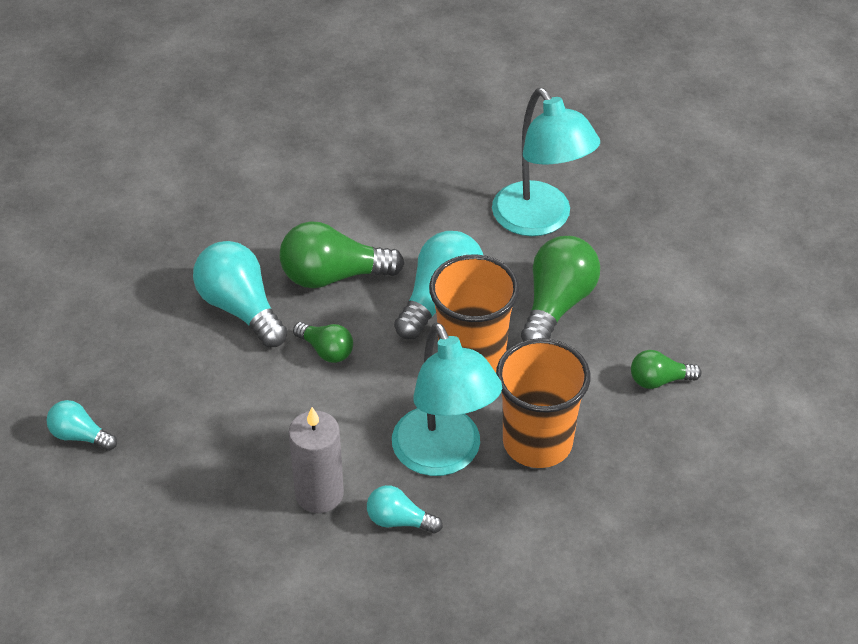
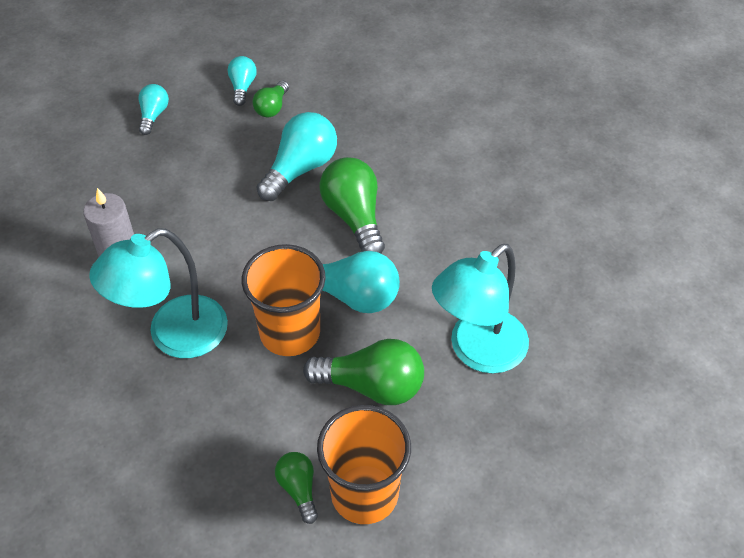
camera: 75 degrees right, 5 degrees up
(326, 350) = (270, 232): green light bulb -> green light bulb (272, 107)
(399, 521) = (102, 320): turquoise light bulb -> turquoise light bulb (242, 87)
(537, 442) = (202, 401): orange cup -> orange cup (364, 494)

